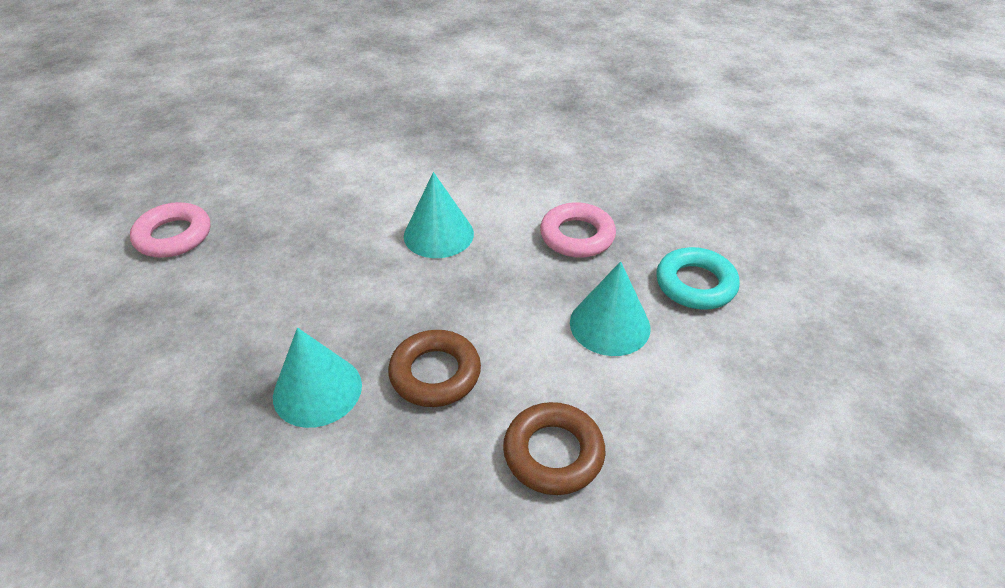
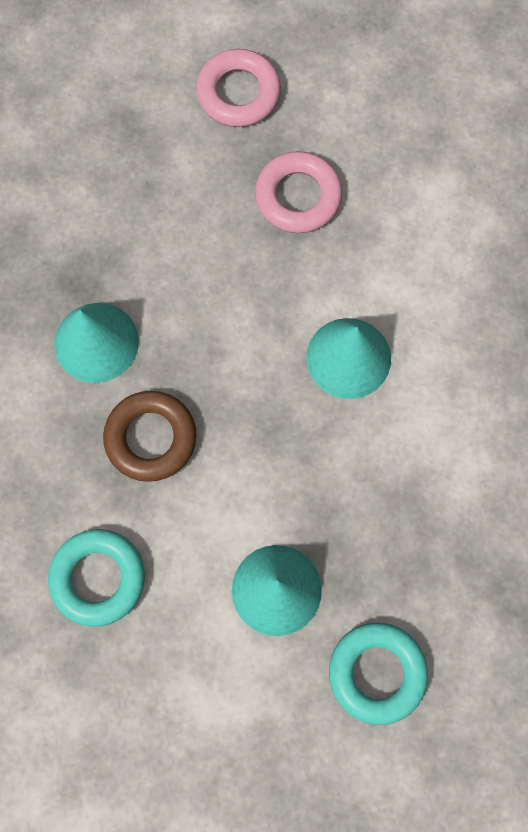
camera: 70 degrees right, 30 degrees up
(553, 453) = (98, 578): brown ring -> turquoise ring
(577, 236) = (408, 515): pink ring -> pink ring (298, 197)

